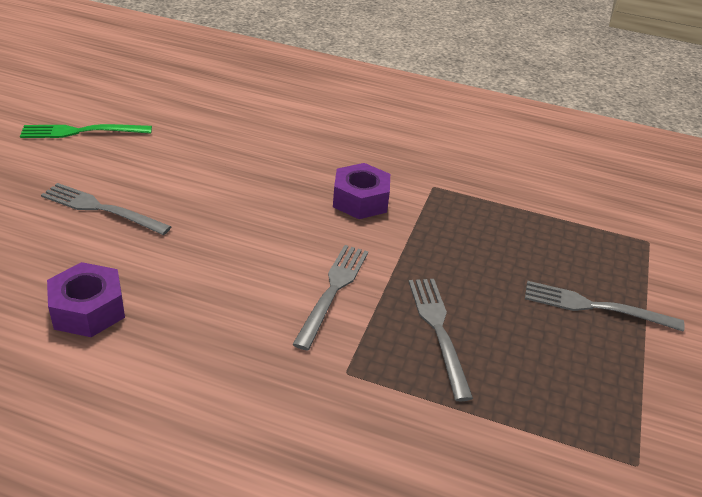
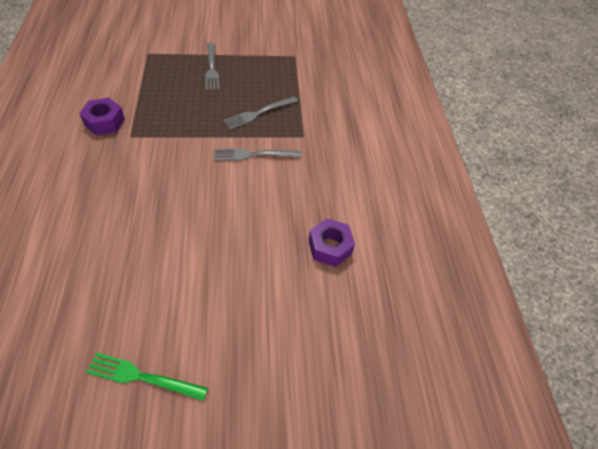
camera: 115 degrees left, 15 degrees up
(81, 132) = (142, 377): green fork -> green fork turned 135 degrees clockwise
(101, 209) = (242, 294): grey fork -> none
(360, 200) = (163, 165): purple nut -> purple nut (104, 122)

